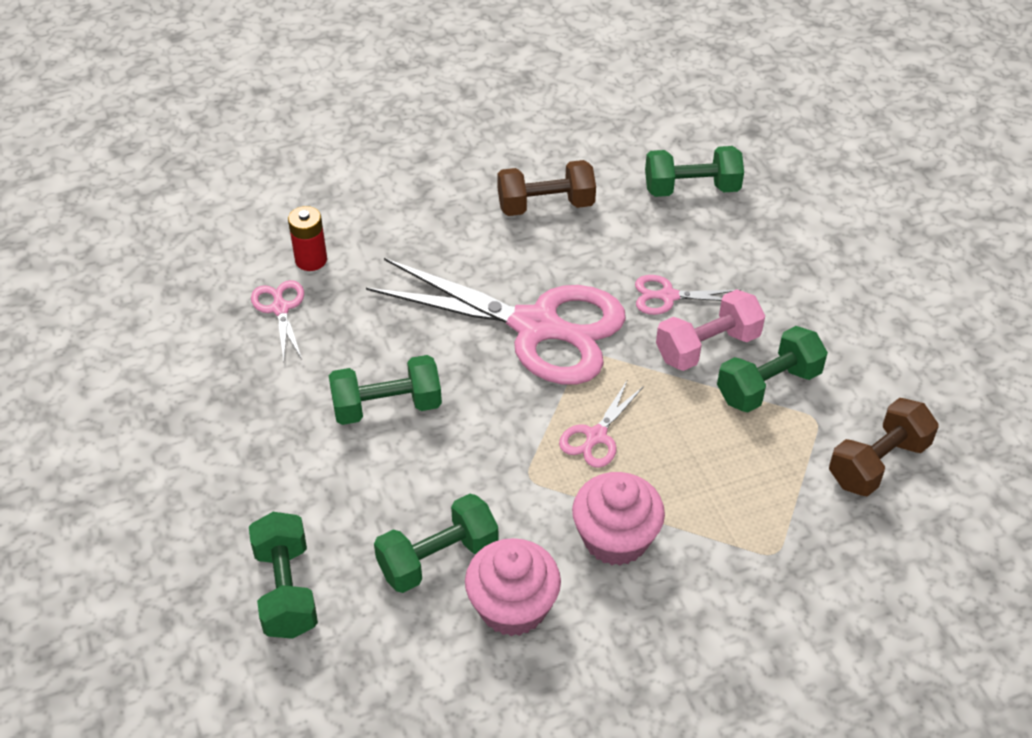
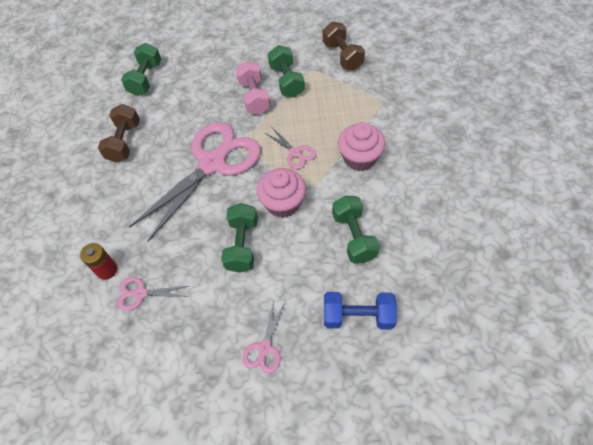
camera: 70 degrees left, 10 degrees up
(286, 590) = (358, 316): green dumbbell -> blue dumbbell
(512, 607) = (391, 208): pink cupcake -> pink cupcake (283, 203)
(667, 296) = (215, 105): pink scissors -> pink scissors (264, 348)

